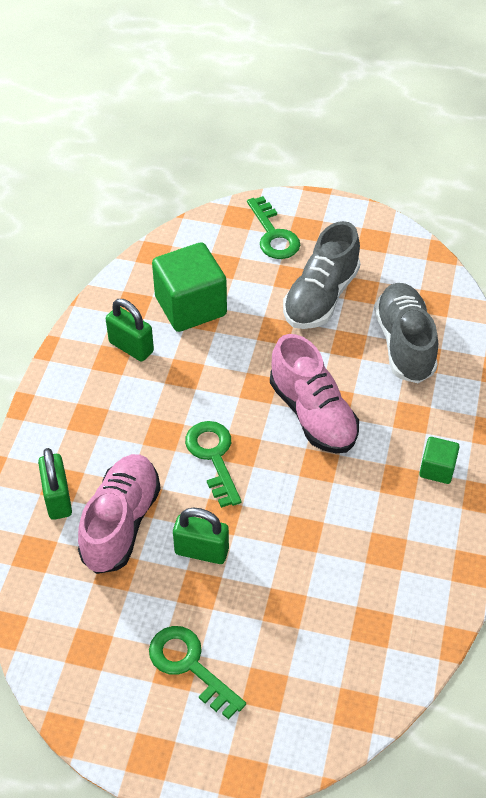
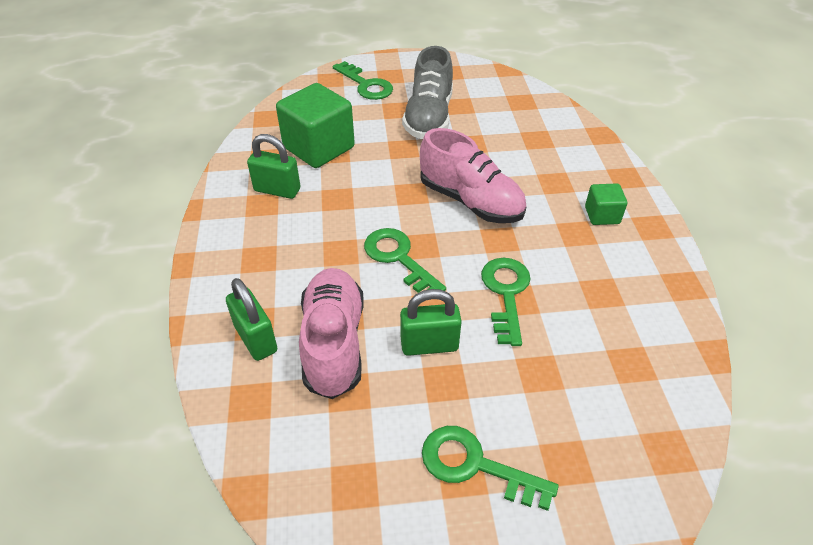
camera: 20 degrees left, 5 degrees down
(295, 524) = (506, 294): none -> green key
(404, 344) = (516, 133): grey shoe -> none

